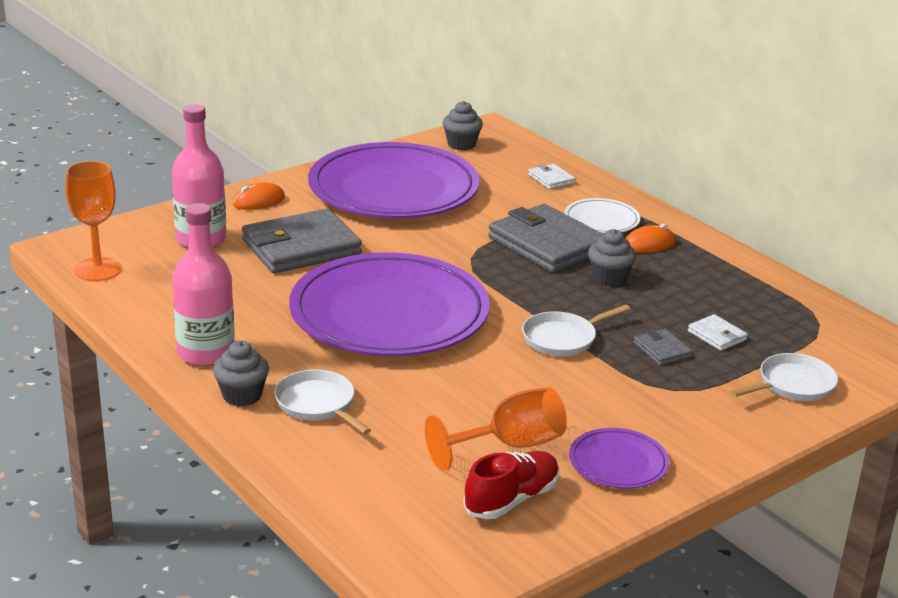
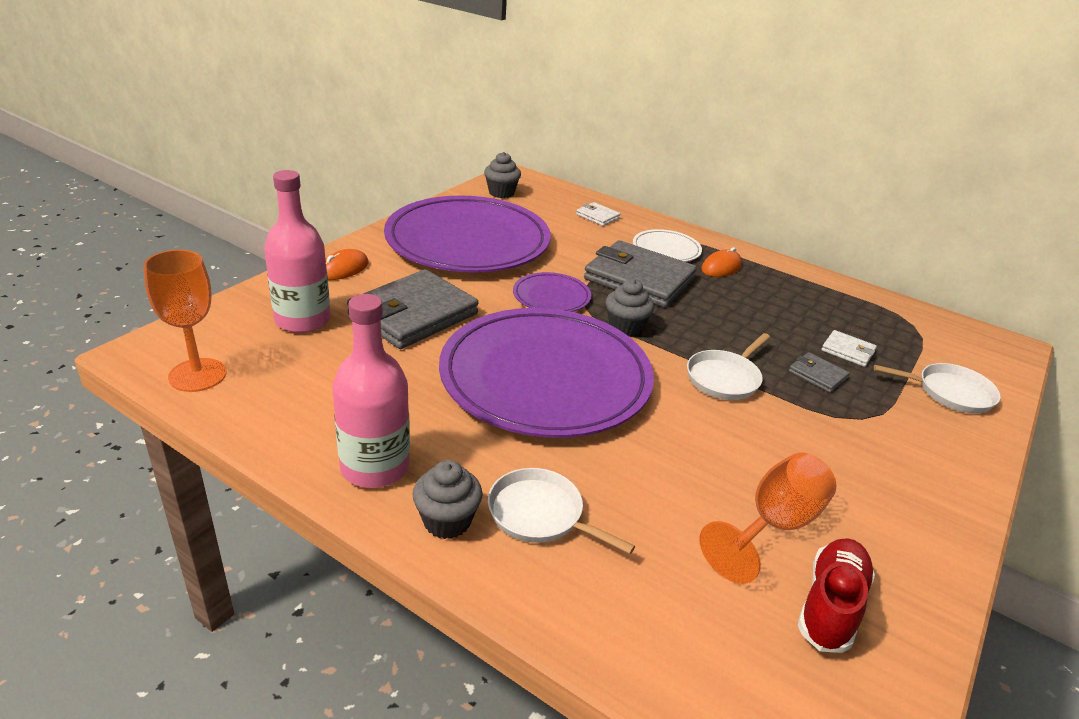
camera: 20 degrees left, 5 degrees up
(609, 278) = (715, 306): grey cupcake -> grey cupcake (625, 328)
(618, 463) = (889, 523): purple plate -> purple plate (551, 297)
(792, 385) = (950, 393): white pan -> white pan turned 60 degrees clockwise

